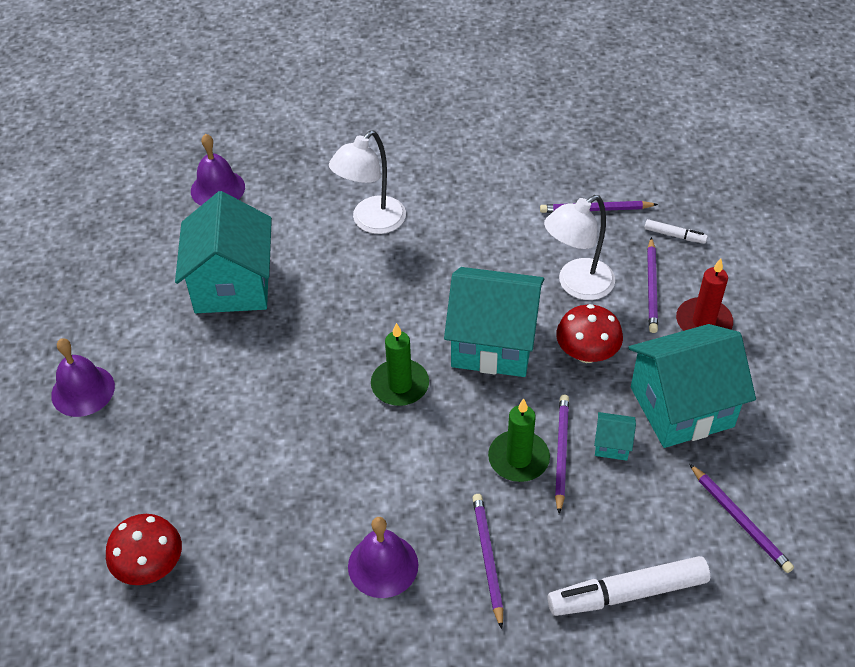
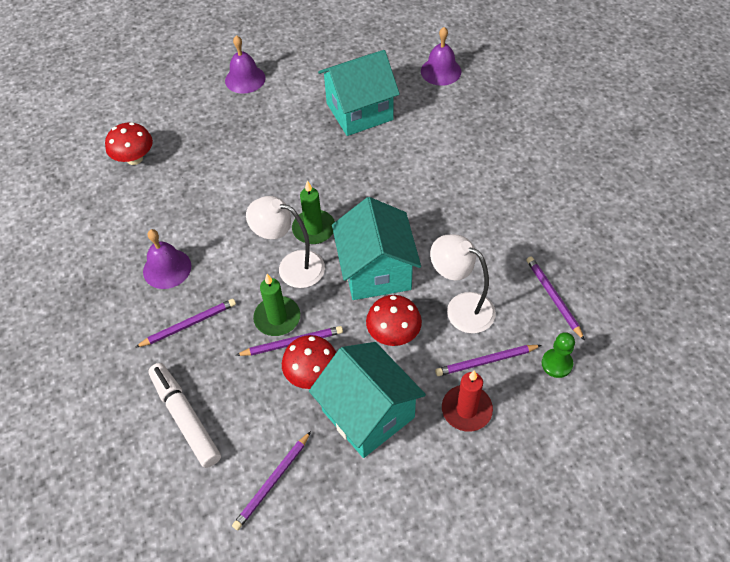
camera: 70 degrees right, 5 degrees up
(371, 222) = (456, 162): white lamp -> white lamp (292, 266)
(612, 444) = (312, 374): turquoise house -> red mushroom
(674, 235) = (557, 364): white marker -> green pawn

